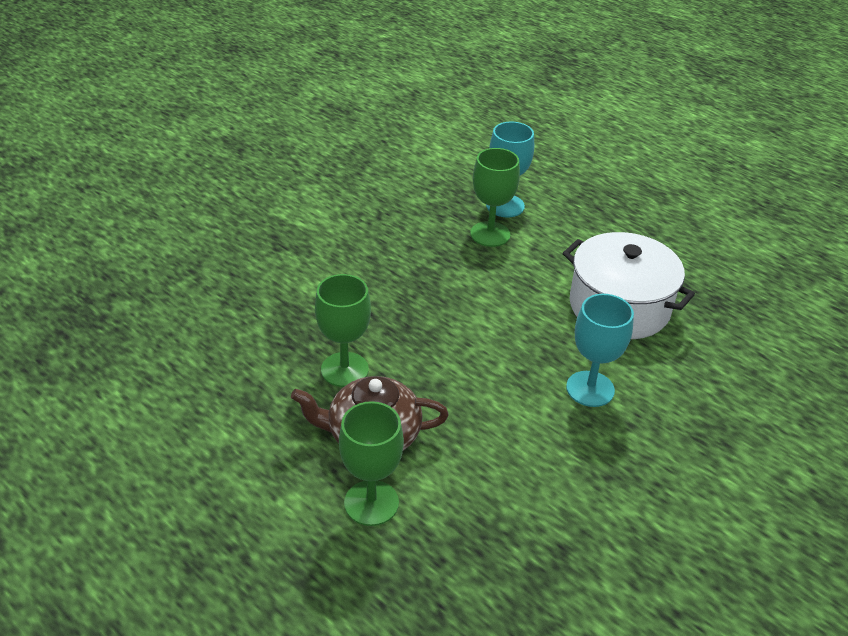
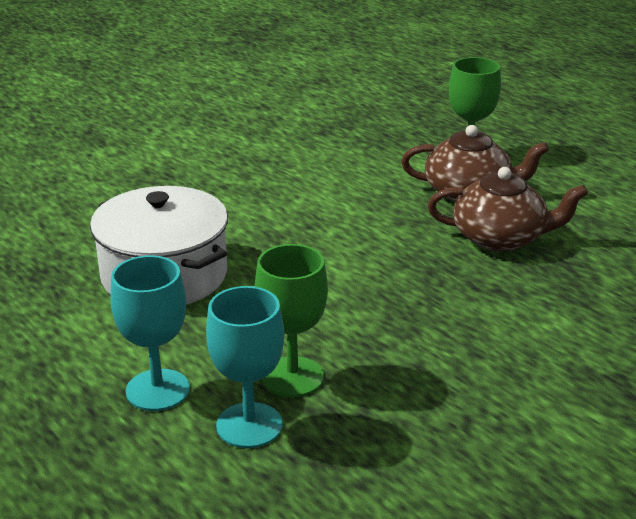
camera: 170 degrees left, 10 degrees down
(344, 369) = (500, 238): green goblet -> brown teapot
(590, 389) = (247, 210): turquoise goblet -> turquoise goblet (157, 390)

